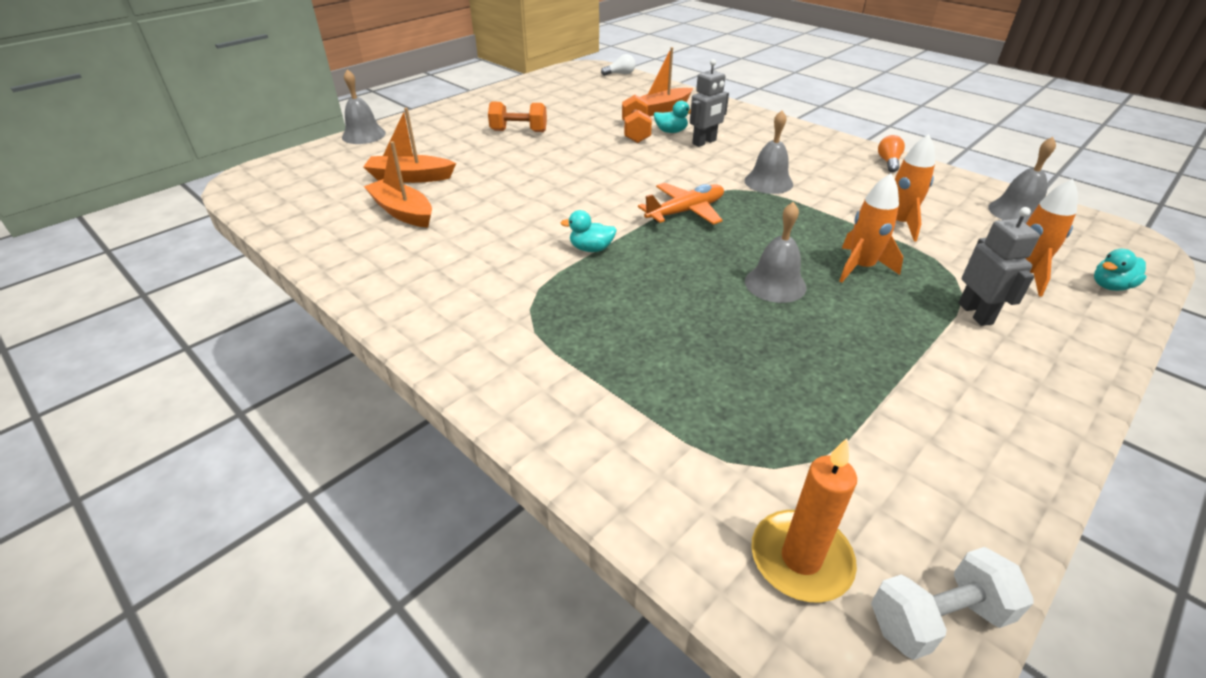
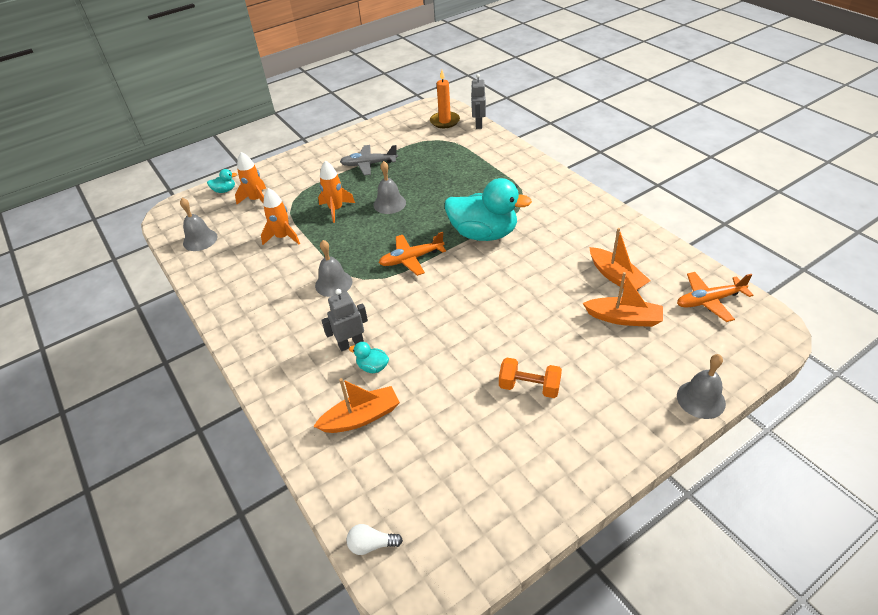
camera: 165 degrees left, 5 degrees up
(298, 198) = (709, 301): none -> orange plane
(591, 249) = (483, 234): turquoise duck -> turquoise duck, size x2.46
(635, 132) = (408, 369): orange dumbbell -> none
(888, 162) = (222, 298): orange light bulb -> none
(892, 368) = (368, 164): none -> grey plane
(937, 618) = (416, 111): white dumbbell -> none
(975, 313) = (307, 182): grey robot -> grey robot (478, 124)

